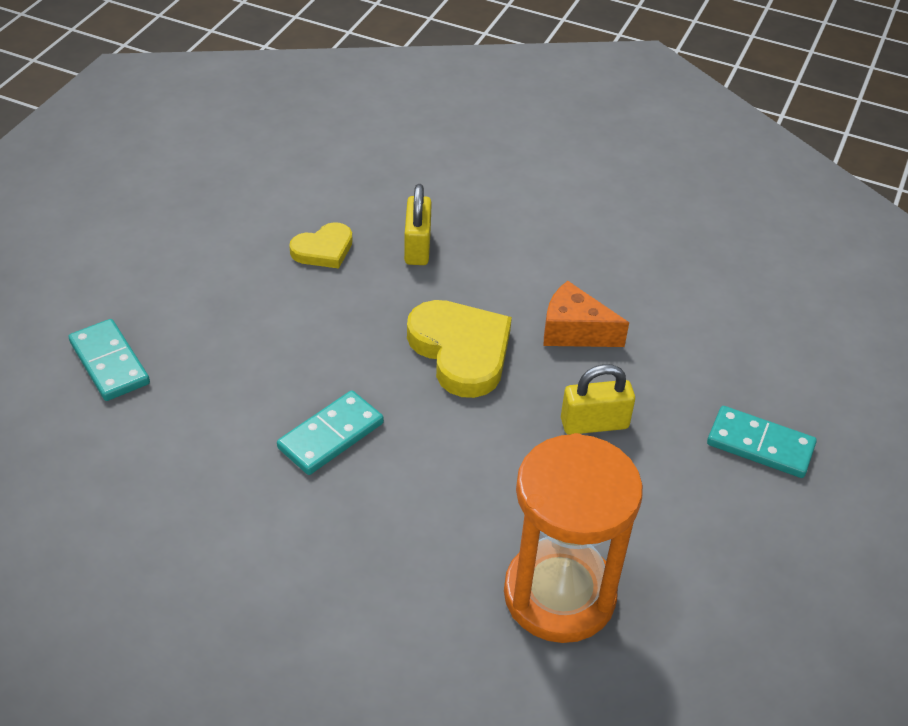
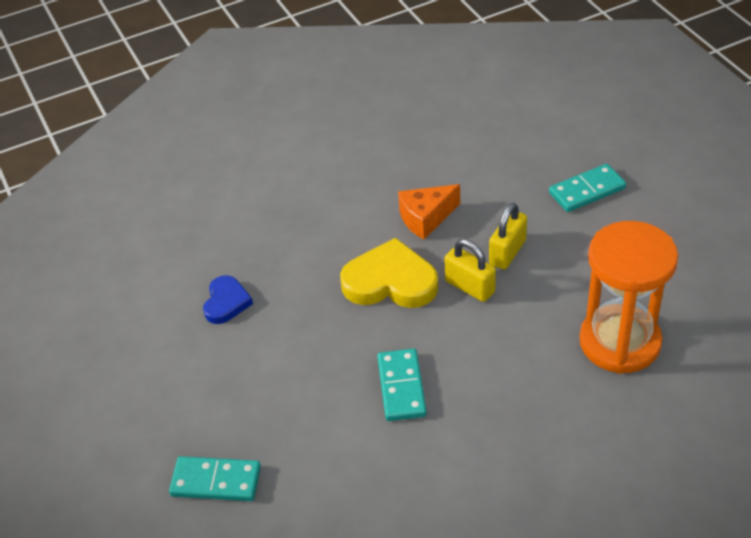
camera: 45 degrees left, 0 degrees up
(323, 249) = (226, 302): yellow heart -> blue heart
(417, 247) = (275, 252): yellow padlock -> yellow padlock (470, 287)

